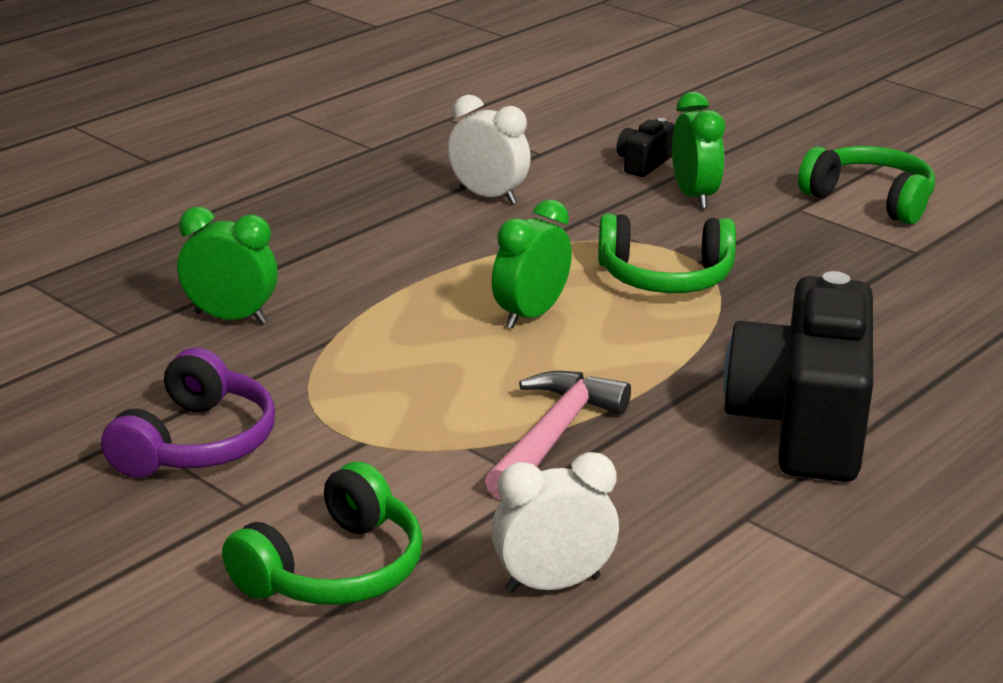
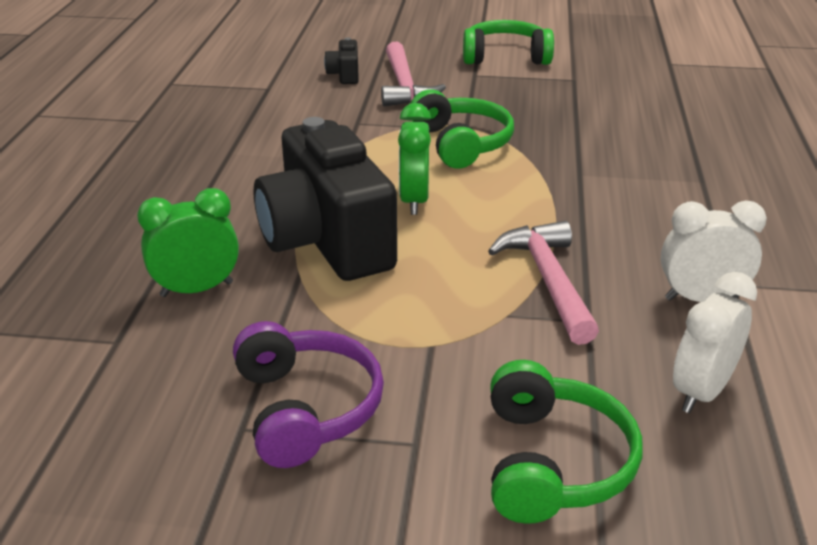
camera: 35 degrees left, 5 degrees up
(488, 196) = (272, 128): white clock -> white clock (701, 299)
(665, 277) = (461, 144): green headphones -> green headphones turned 75 degrees counterclockwise
(694, 196) = (404, 86): green clock -> pink hammer
(802, 425) = (671, 208): black camera -> black camera (326, 241)

